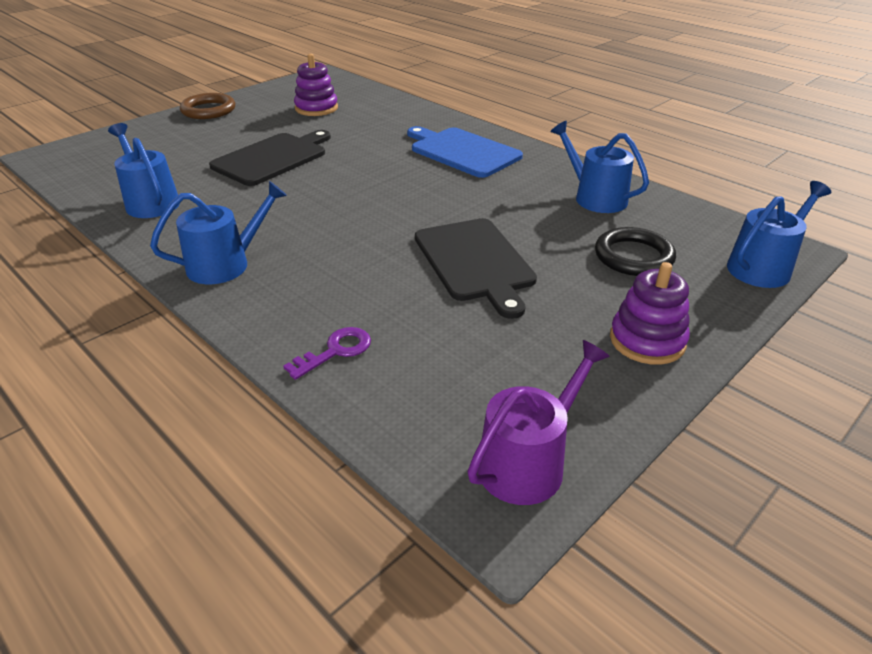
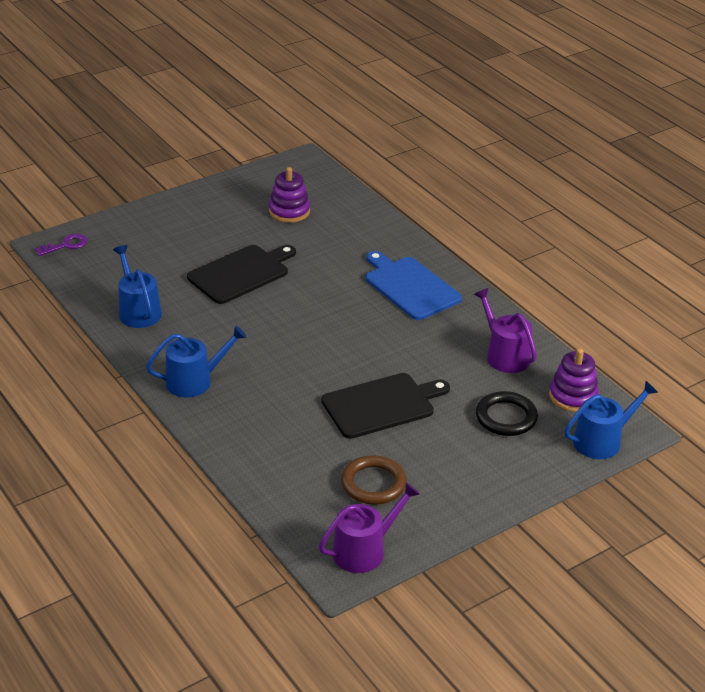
camera: 10 degrees right, 0 degrees up
(208, 110) = (188, 202): brown ring -> brown ring (373, 484)
(335, 351) = (263, 462): purple key -> purple key (66, 245)
(475, 262) = (381, 405): black cutting board -> black cutting board turned 105 degrees counterclockwise
(595, 197) = (504, 355): blue watering can -> purple watering can
(647, 340) = (478, 486): purple stacking toy -> purple stacking toy (573, 396)

